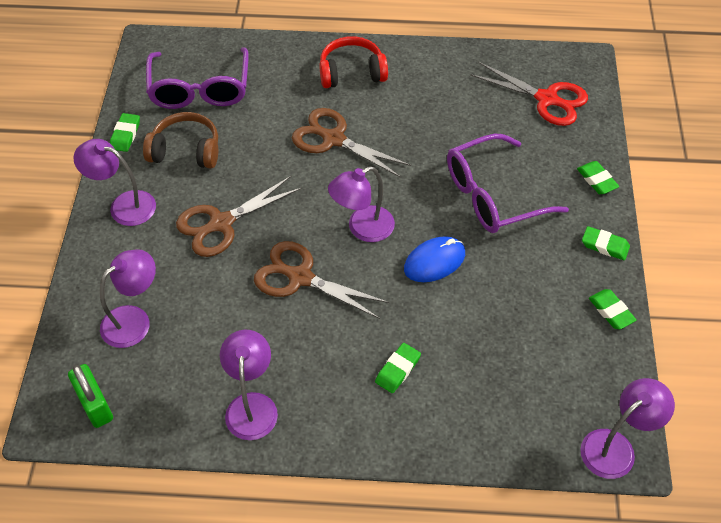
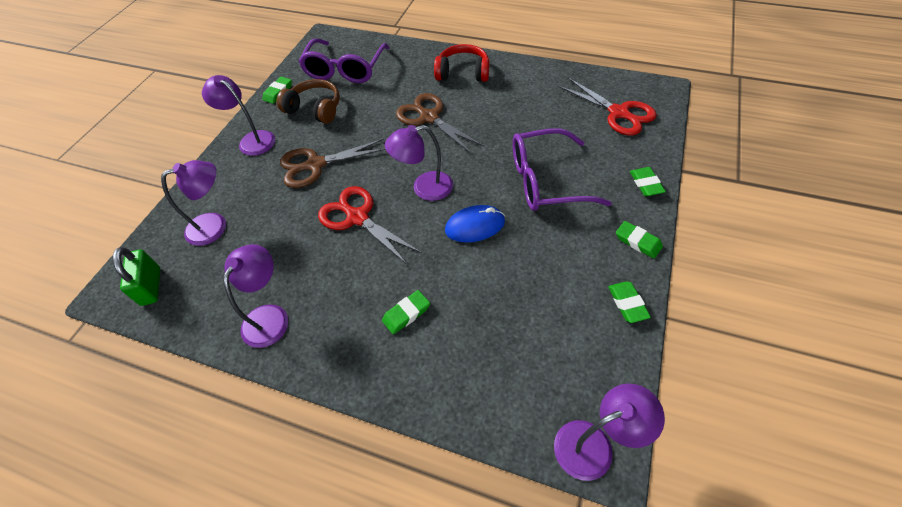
camera: 20 degrees right, 0 degrees up
(300, 277) = (357, 217): brown scissors -> red scissors

